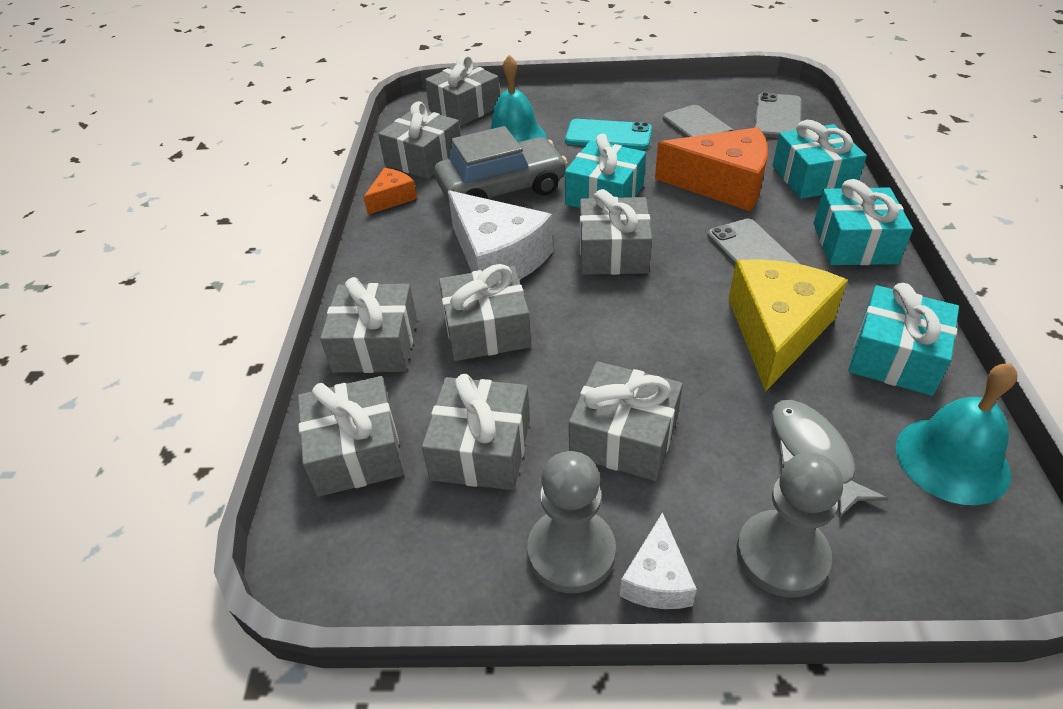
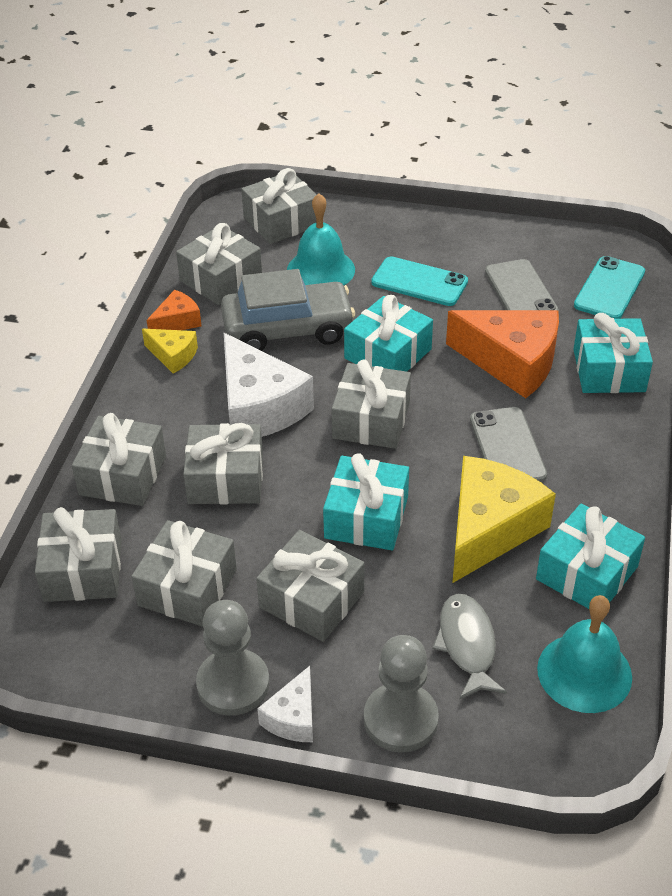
camera: 10 degrees right, 0 degrees up
(396, 227) = (173, 356): none -> yellow cheese
(777, 117) = (609, 289): grey phone -> turquoise phone
(854, 243) = (611, 452): turquoise gift -> turquoise gift (366, 517)

